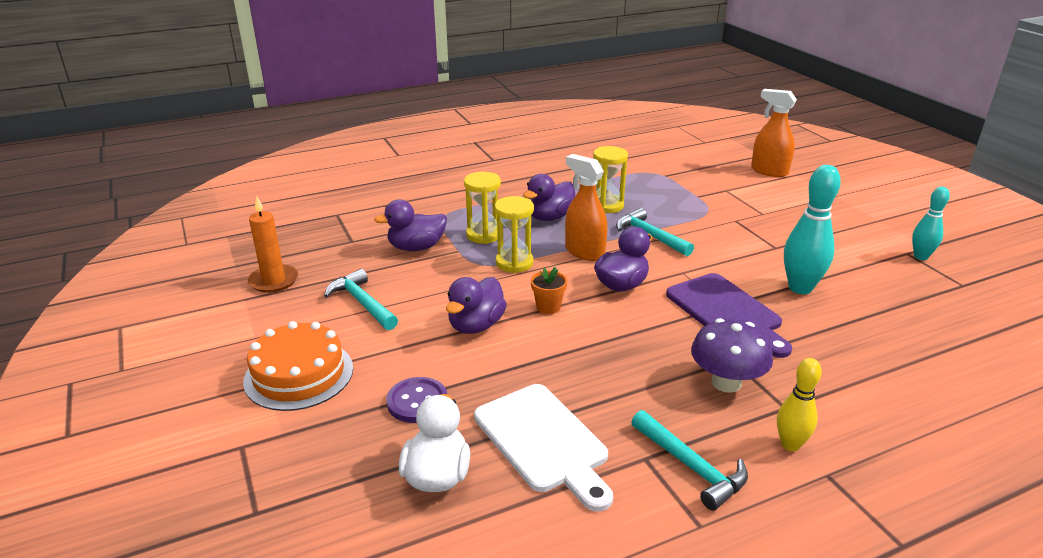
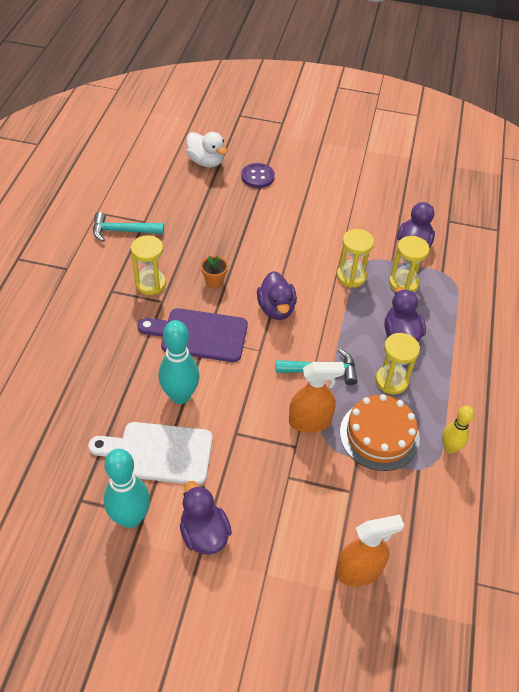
camera: 125 degrees right, 20 degrees up
(274, 281) = (421, 173): orange candle -> none
(299, 374) = (318, 152): orange cake -> orange cake (379, 435)
(362, 303) = (364, 195): turquoise hammer -> none
(476, 325) = (298, 224): purple duck -> purple duck (204, 533)
(544, 441) = (189, 199): white cutting board -> white cutting board (158, 453)
(548, 307) = (286, 261): orange flower pot -> orange flower pot (214, 281)
(584, 252) = (333, 319): orange spray bottle -> orange spray bottle (310, 421)
(726, 382) = (150, 284): purple mushroom -> yellow hourglass
(790, 445) = (93, 271): yellow bowling pin -> yellow bowling pin (450, 448)
(920, 256) = (130, 518): turquoise bowling pin -> turquoise bowling pin, size x1.62

